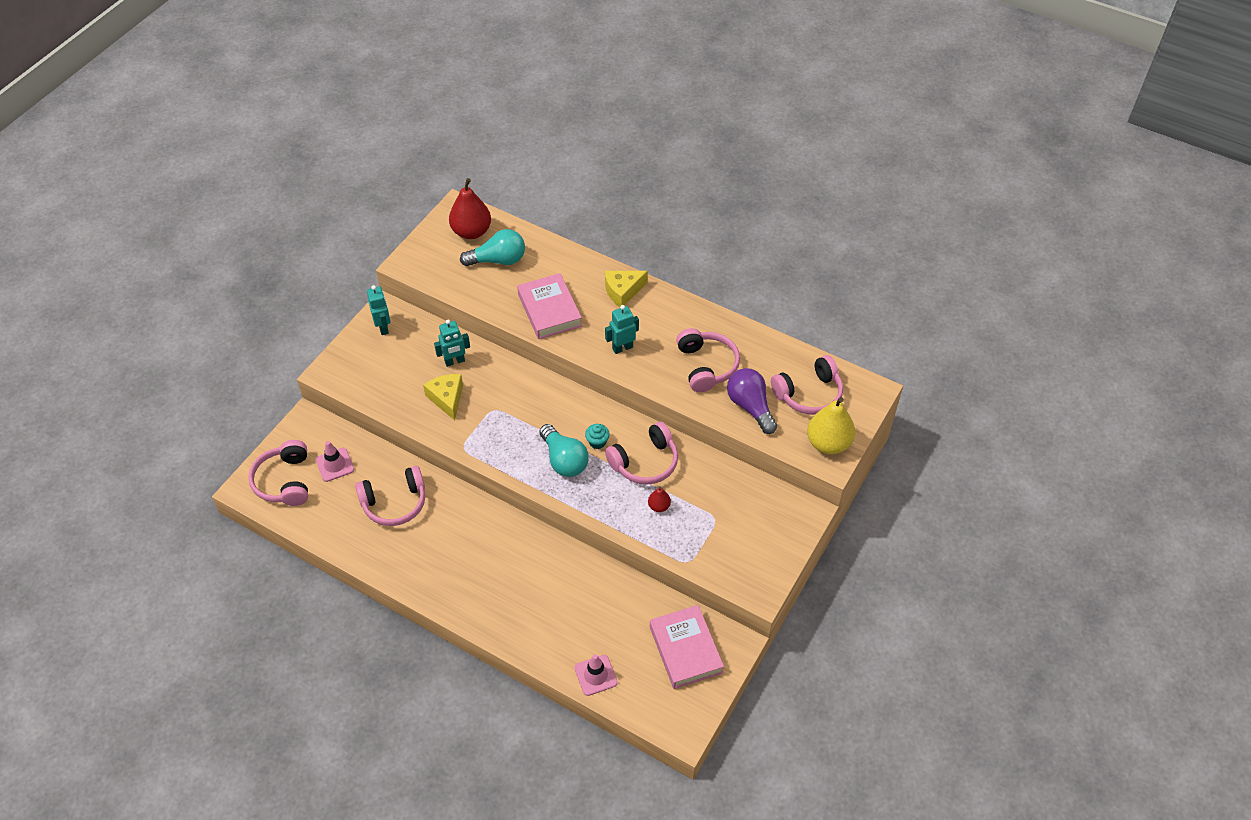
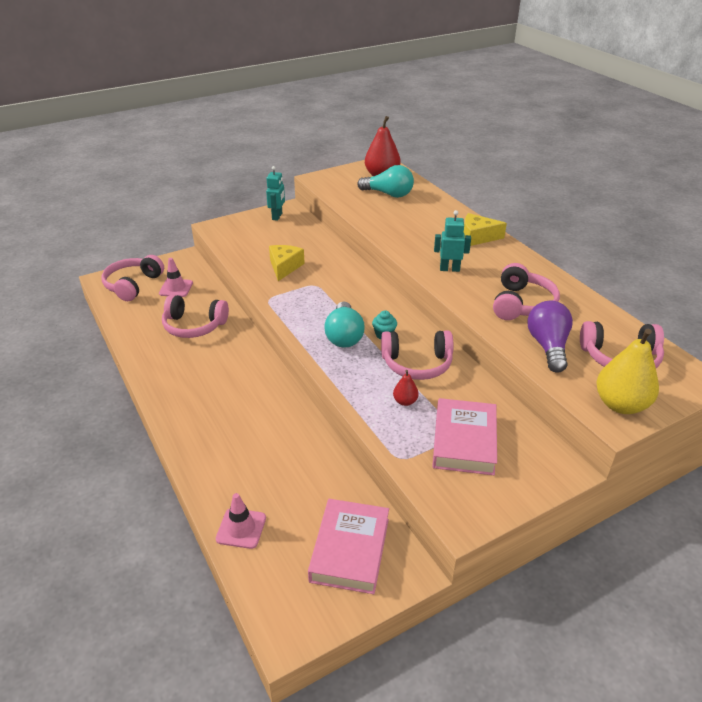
camera: 30 degrees right, 15 degrees down
(455, 361) = (311, 249): turquoise robot -> none
(549, 310) = (405, 230): pink book -> pink book (464, 441)

